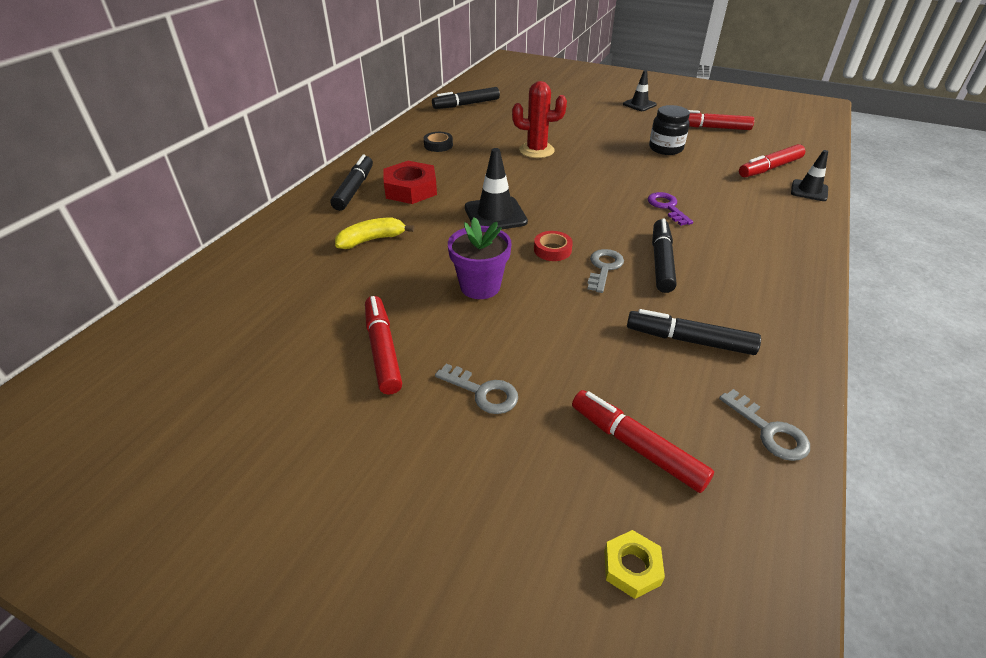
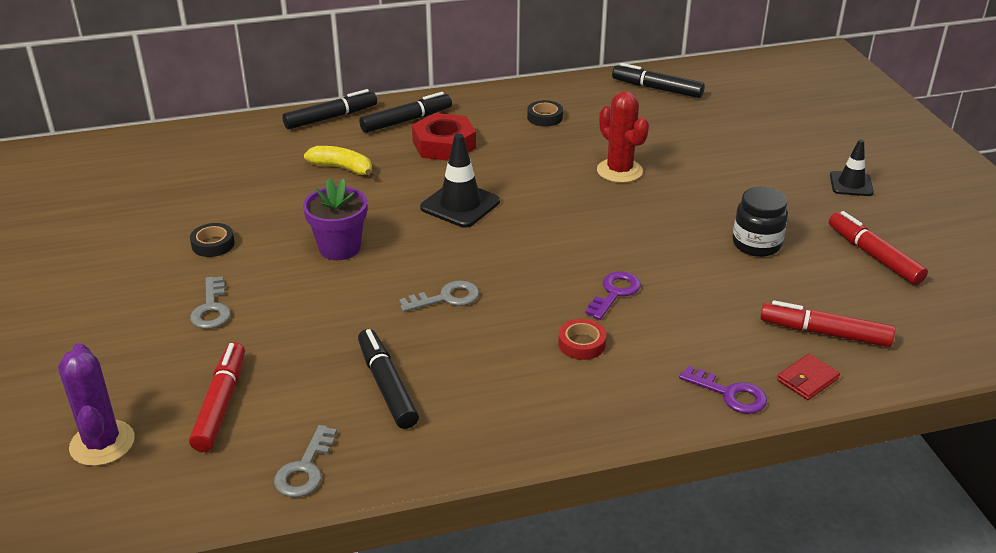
camera: 50 degrees right, 5 degrees down
(383, 350) = (213, 244): red marker -> black tape
(552, 250) = (441, 259): red tape -> red tape (581, 344)
(632, 567) = (102, 443): yellow nut -> purple cactus
(661, 262) = (499, 326): black marker -> black marker (331, 118)
(805, 217) = (730, 394): none -> purple key
(809, 191) = (807, 379): black traffic cone -> red wallet

